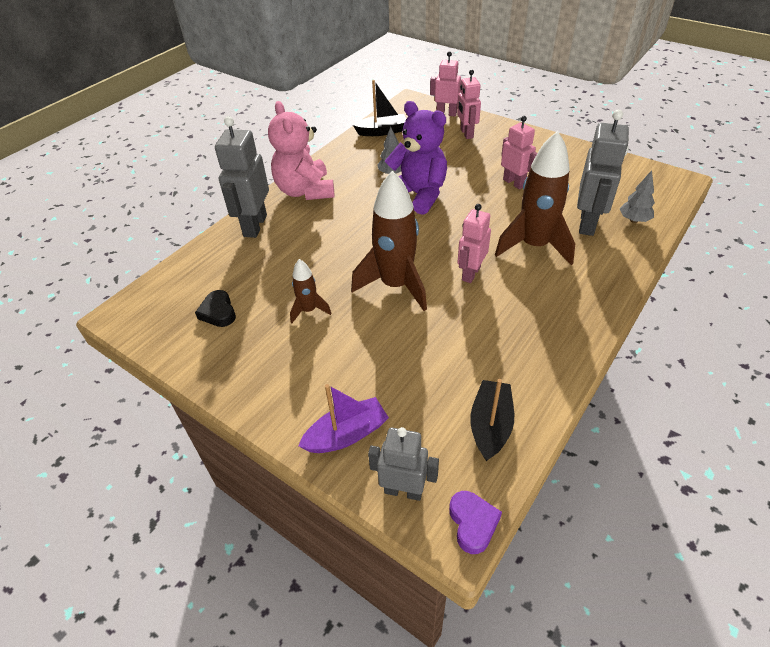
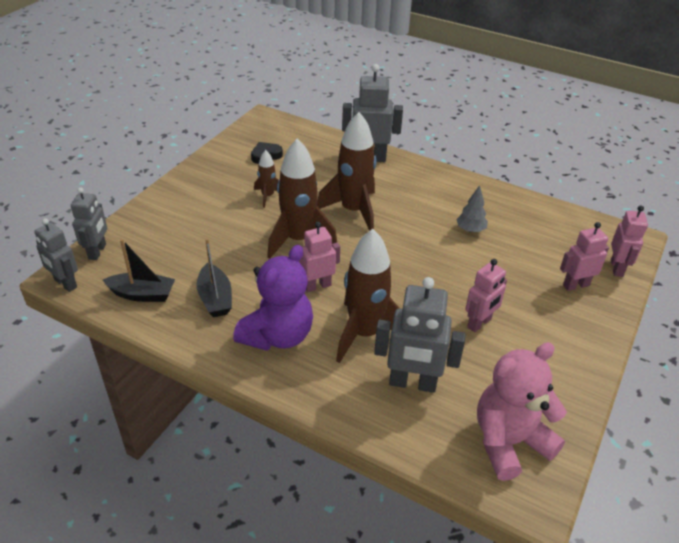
camera: 80 degrees right, 5 degrees down
(305, 191) = (425, 179): pink teddy bear -> pink teddy bear (509, 442)
(346, 434) = (147, 224): purple boat -> none
(351, 243) = (353, 211): none -> brown rocket
(382, 131) = (552, 219): black boat -> black boat (215, 298)
(418, 195) = (437, 249): purple teddy bear -> purple teddy bear (278, 336)
(471, 273) = (317, 286): pink robot -> pink robot turned 45 degrees counterclockwise
(473, 523) = (65, 284): purple heart -> grey robot
(633, 220) = (427, 430): grey tree -> none

